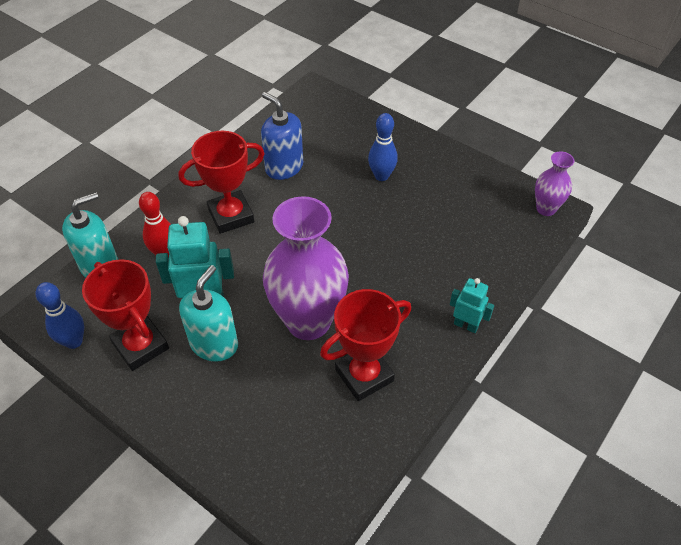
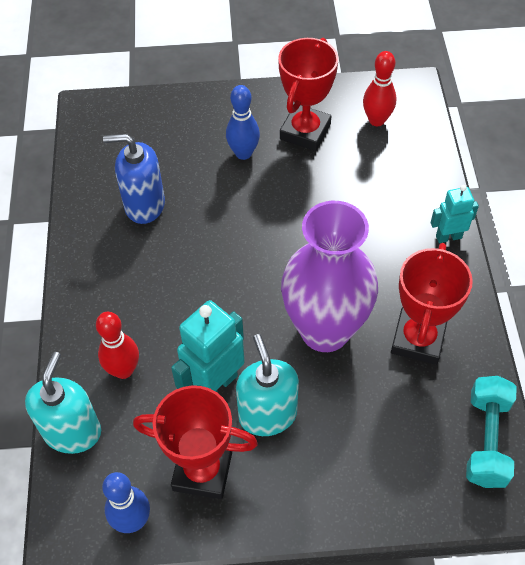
camera: 40 degrees left, 5 degrees up
(231, 215) = (146, 287): red trophy -> red trophy (305, 131)
(335, 479) = (486, 440): none -> turquoise dumbbell
(501, 213) = (376, 120): none -> red bowling pin
(546, 209) = (406, 93): purple vase -> none

